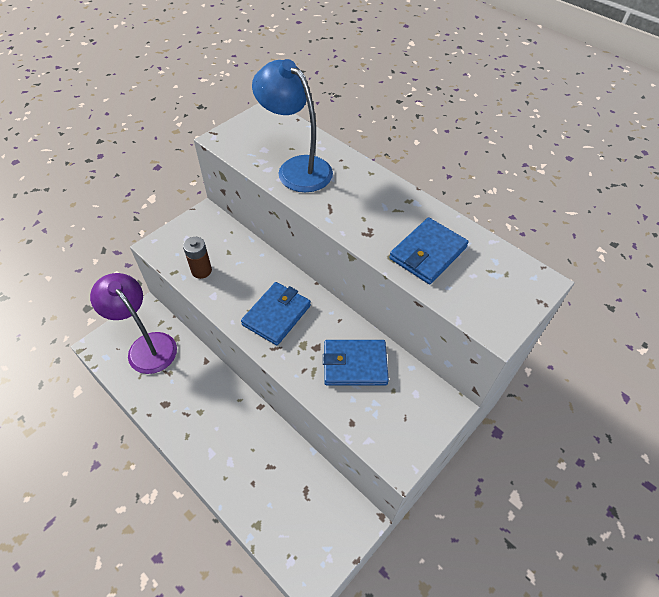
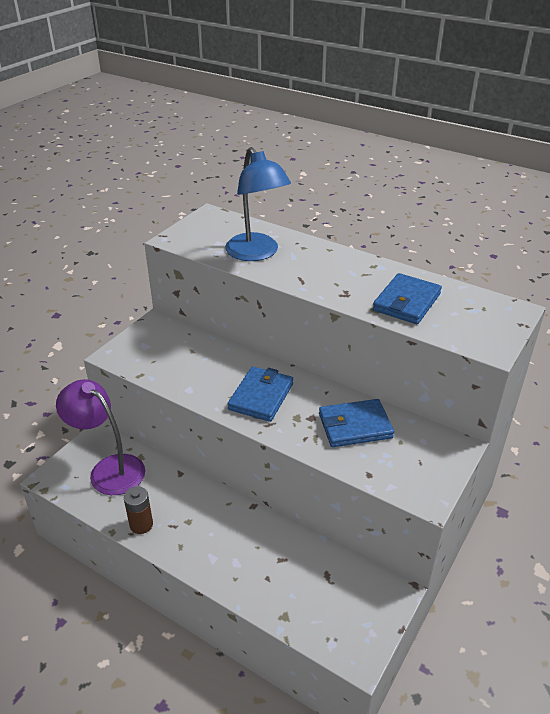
camera: 10 degrees left, 15 degrees down
(201, 271) = (169, 370): brown battery -> brown battery (141, 525)
(296, 168) = (257, 253): blue lamp -> blue lamp turned 150 degrees counterclockwise

